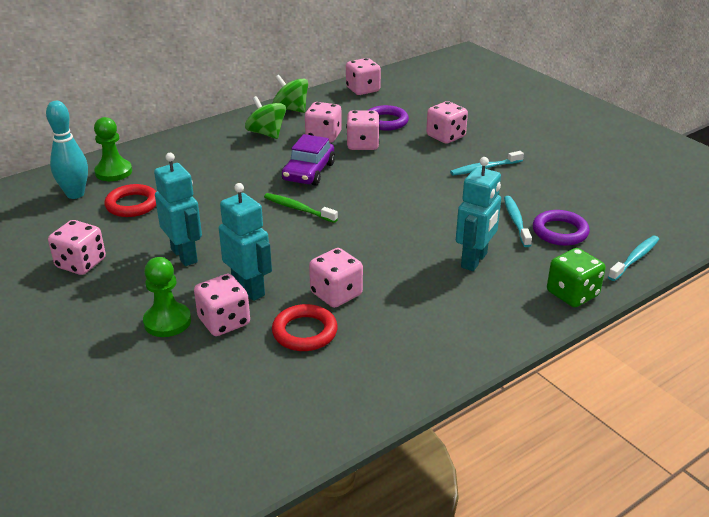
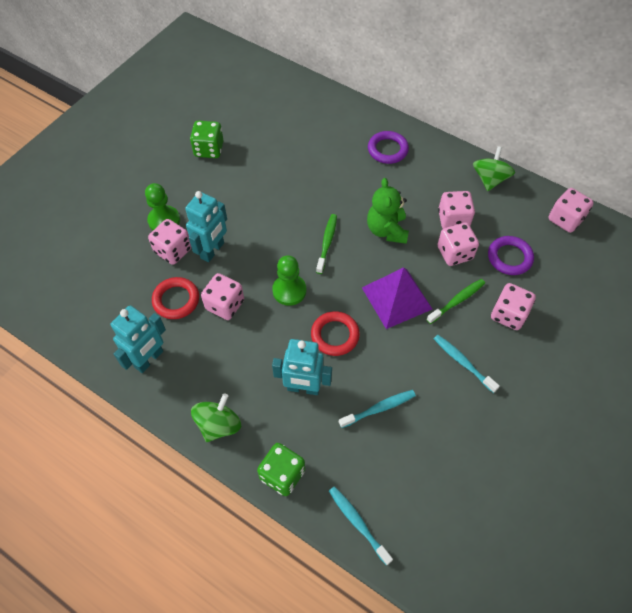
camera: 70 degrees right, 25 degrees up
(75, 194) = (287, 107): turquoise bowling pin -> none
(81, 263) = (209, 149): pink dice -> green dice
(113, 172) = (326, 113): green pawn -> green pawn (289, 290)
(132, 204) = (288, 143): red ring -> red ring (335, 335)
(185, 255) = (238, 199): turquoise robot -> turquoise robot (149, 359)
(266, 133) = (435, 179): green spinning top -> green spinning top (218, 425)
(309, 172) = (386, 230): purple car -> green teddy bear
(395, 184) = (397, 298): none -> purple pyramid
(417, 156) = (457, 301): none -> green toothbrush
(560, 232) = (377, 449): purple ring -> purple ring (387, 150)
(635, 259) = (358, 523): turquoise toothbrush -> turquoise toothbrush turned 150 degrees counterclockwise

